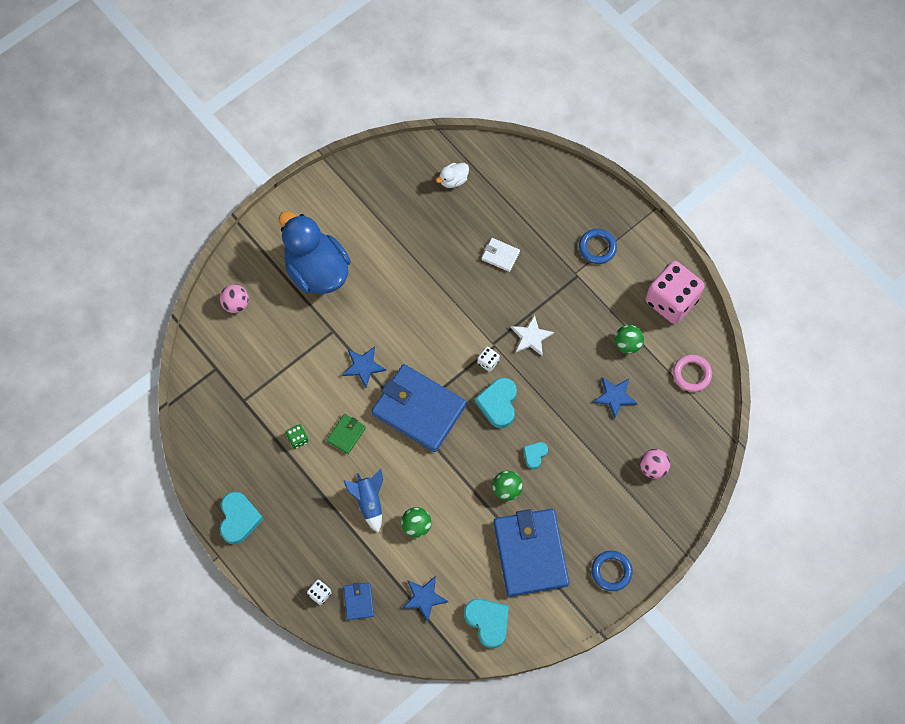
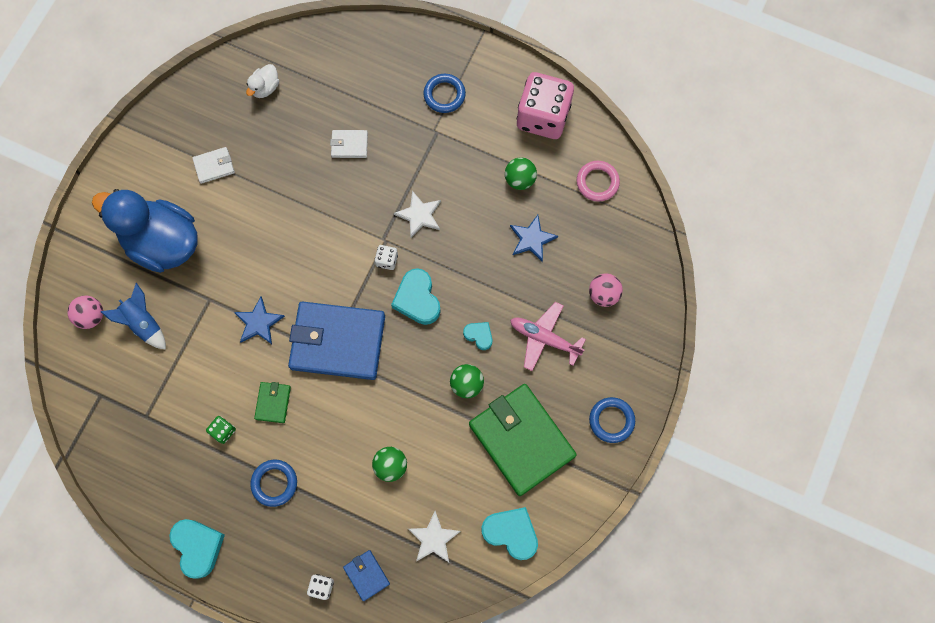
camera: 25 degrees left, 5 degrees up
(319, 497) = (274, 483): none -> blue ring
(369, 501) = (329, 463): blue rocket -> blue rocket (143, 323)
(384, 226) = (214, 166): none -> white wallet
(424, 598) = (433, 538): blue star -> white star
(530, 553) = (521, 440): blue wallet -> green wallet
(535, 455) = (479, 335): turquoise heart -> turquoise heart turned 120 degrees clockwise
(587, 481) = (544, 338): none -> pink plane

